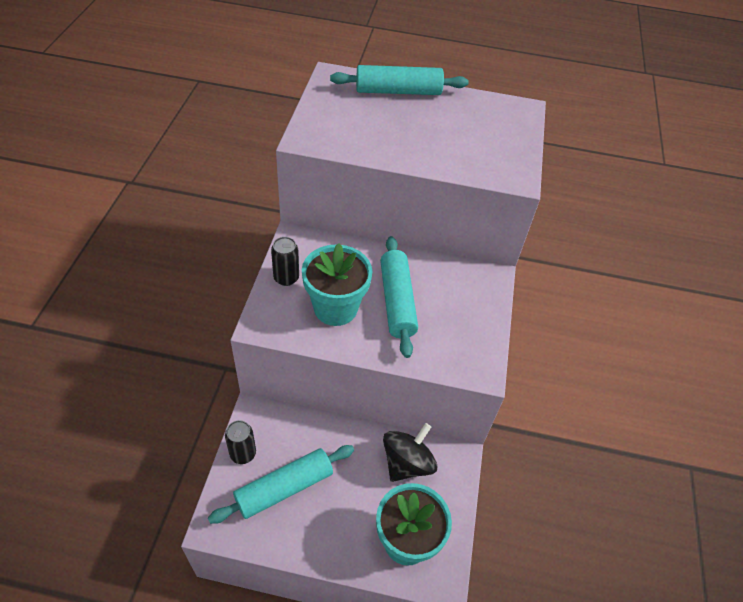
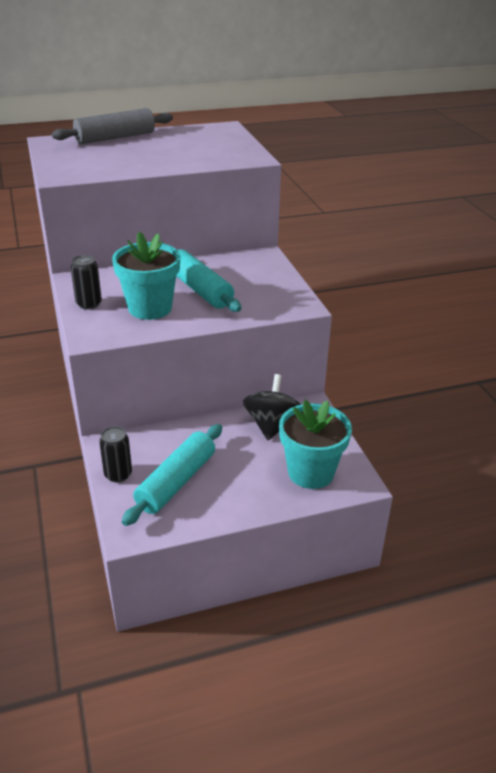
camera: 25 degrees left, 15 degrees down
(398, 91) = (115, 138): turquoise rolling pin -> grey rolling pin

